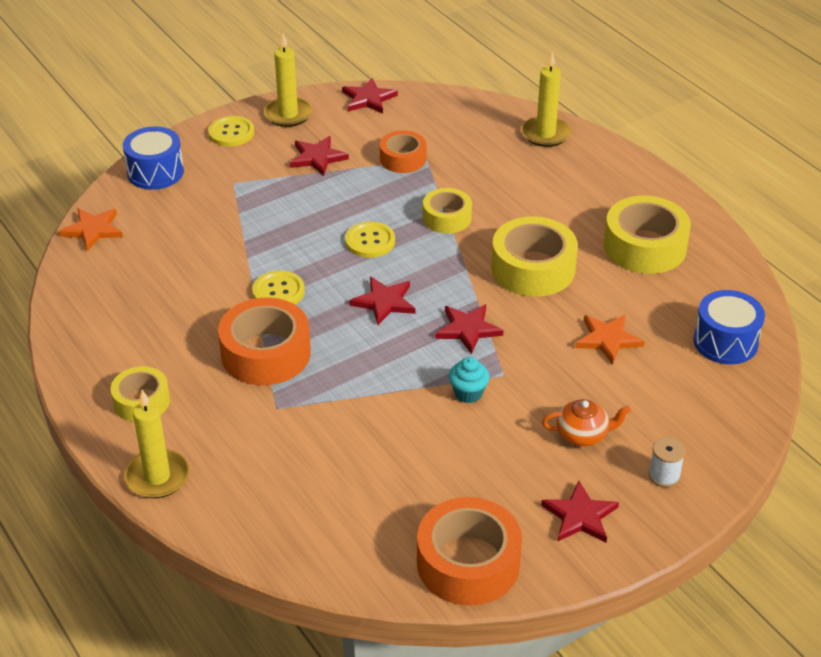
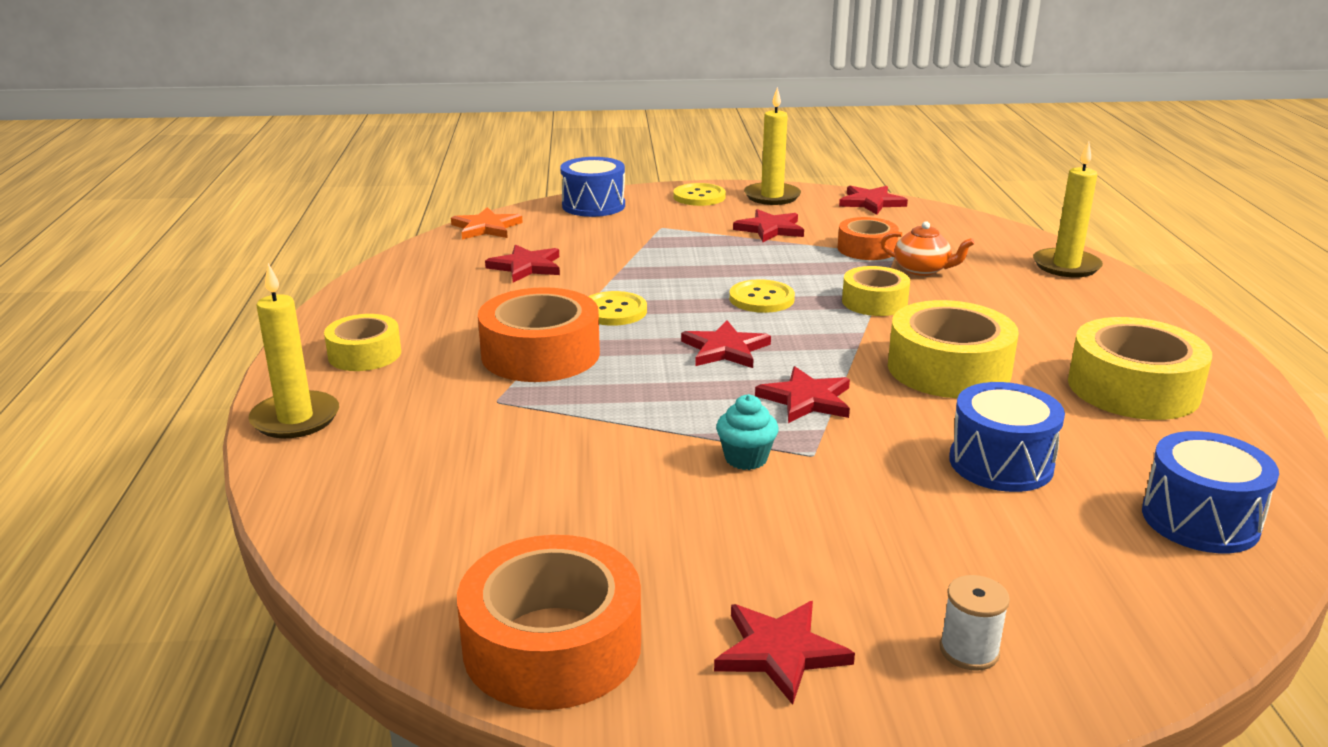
camera: 30 degrees right, 15 degrees down
(170, 266) = (526, 267): none -> red star
(583, 434) = (873, 554): orange teapot -> orange teapot (922, 270)
(608, 339) = (1001, 463): orange star -> blue drum

